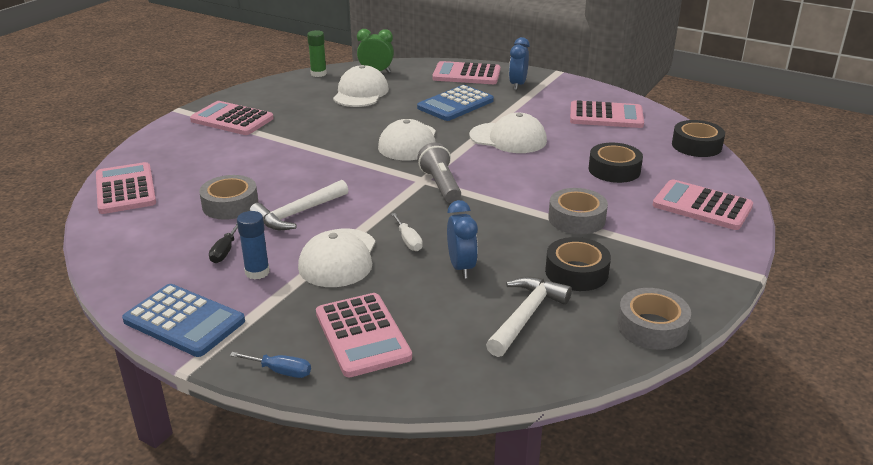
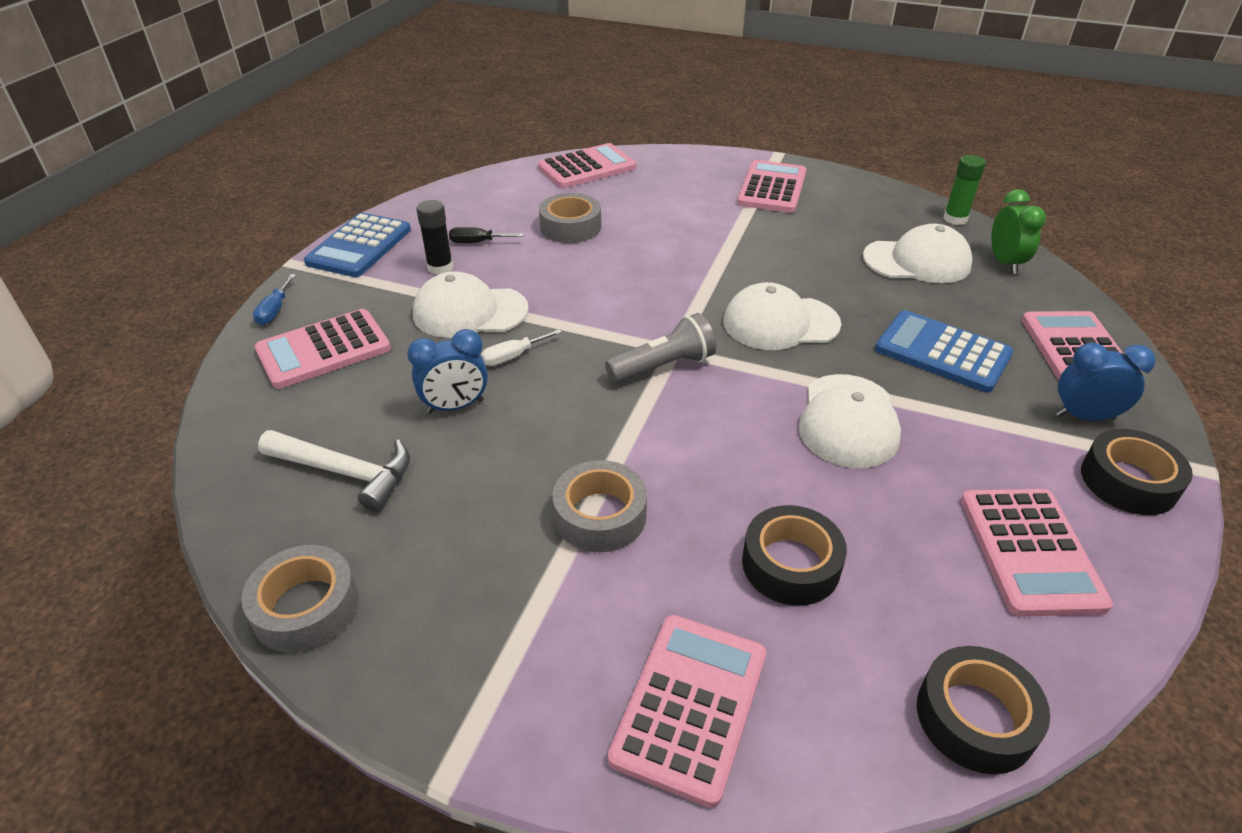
camera: 80 degrees right, 10 degrees up
(257, 272) = (440, 267): blue glue stick -> black glue stick
(298, 213) = (561, 270): white hammer -> none
(576, 272) = (447, 519): black tape -> black tape (1128, 481)

